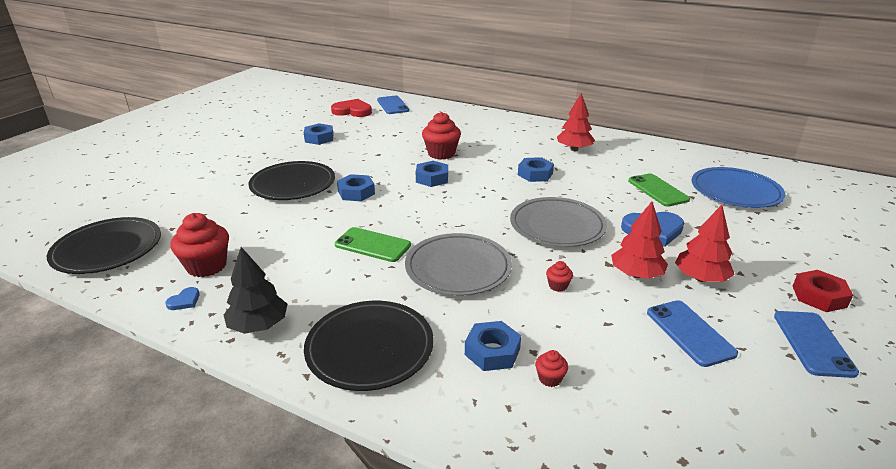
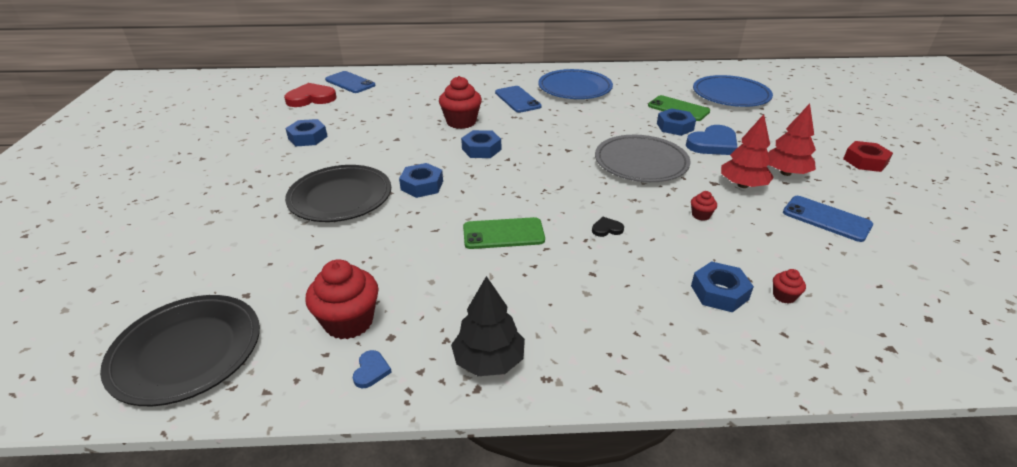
camera: 30 degrees left, 5 degrees up
(370, 348) = (621, 335): black plate -> none
(458, 268) = (607, 229): grey plate -> black heart
(535, 174) = (569, 120): blue nut -> blue nut (675, 127)
(574, 149) = (575, 88): red tree -> blue plate
(813, 343) = (899, 197): blue phone -> blue phone (517, 99)

